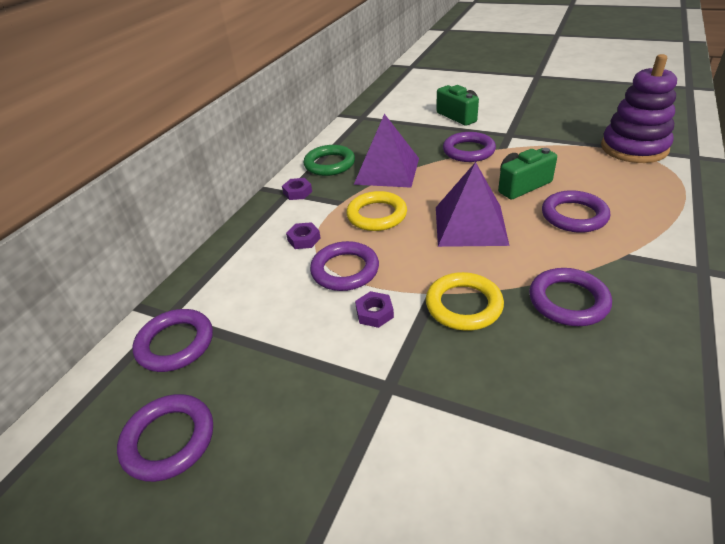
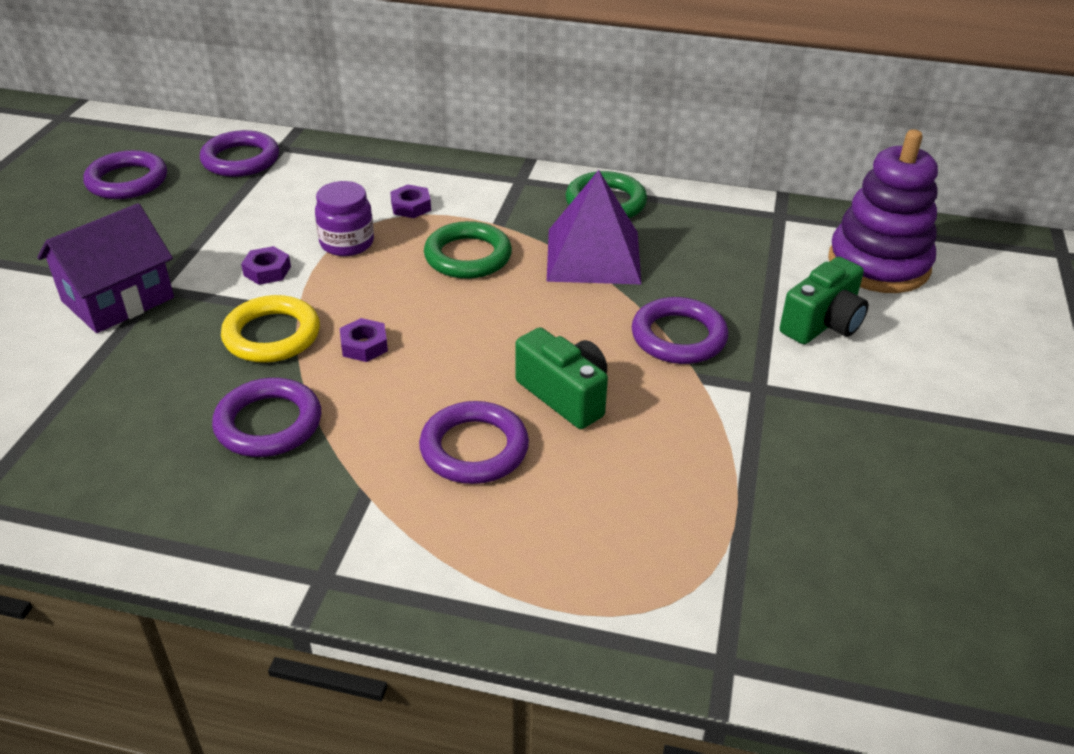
camera: 75 degrees right, 0 degrees up
(297, 192) = (522, 187): purple nut -> purple nut (364, 345)
(345, 270) = (347, 243): purple ring -> purple jar
(377, 215) = (468, 256): yellow ring -> green ring
(403, 416) = (118, 299): none -> purple house
(470, 225) = (445, 339): purple pyramid -> none
(634, 148) = (742, 564): purple stacking toy -> purple stacking toy (878, 264)

